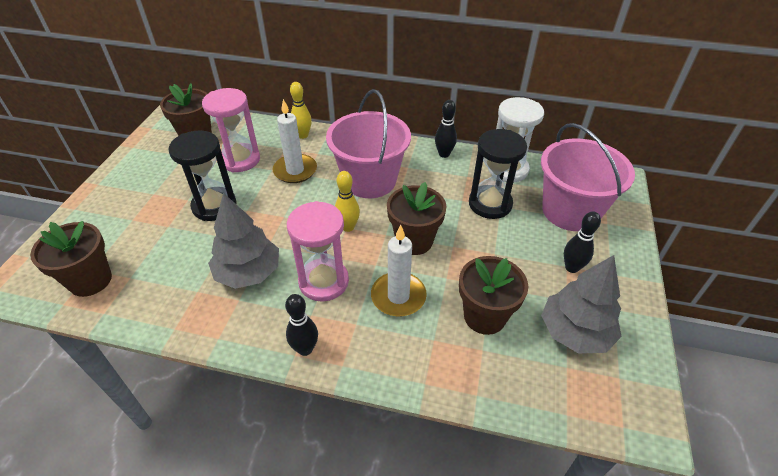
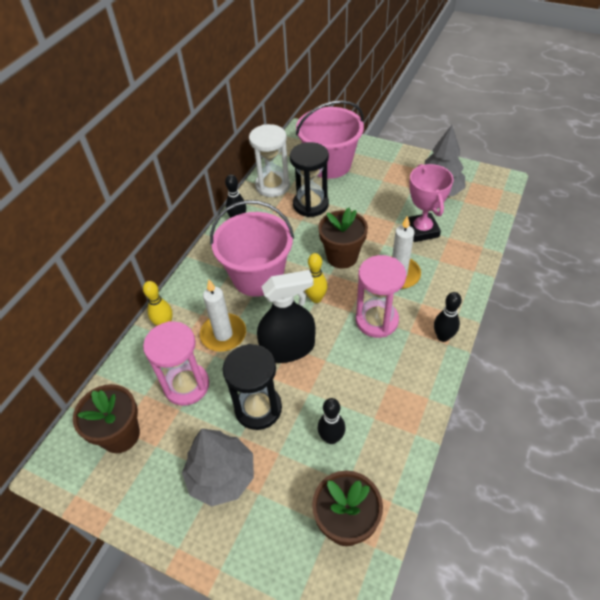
camera: 75 degrees left, 5 degrees up
(248, 273) = (358, 376): grey tree -> grey tree (222, 476)
(281, 215) = (288, 348): none -> black spray bottle
(484, 316) = (422, 230): brown flower pot -> pink trophy
(571, 268) = (384, 178): black bowling pin -> black bowling pin (331, 438)

